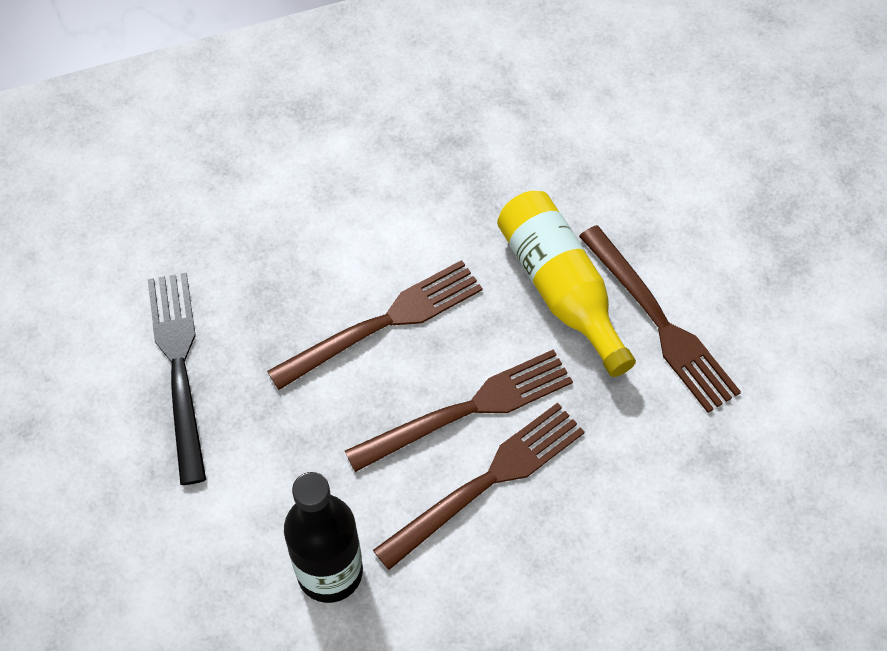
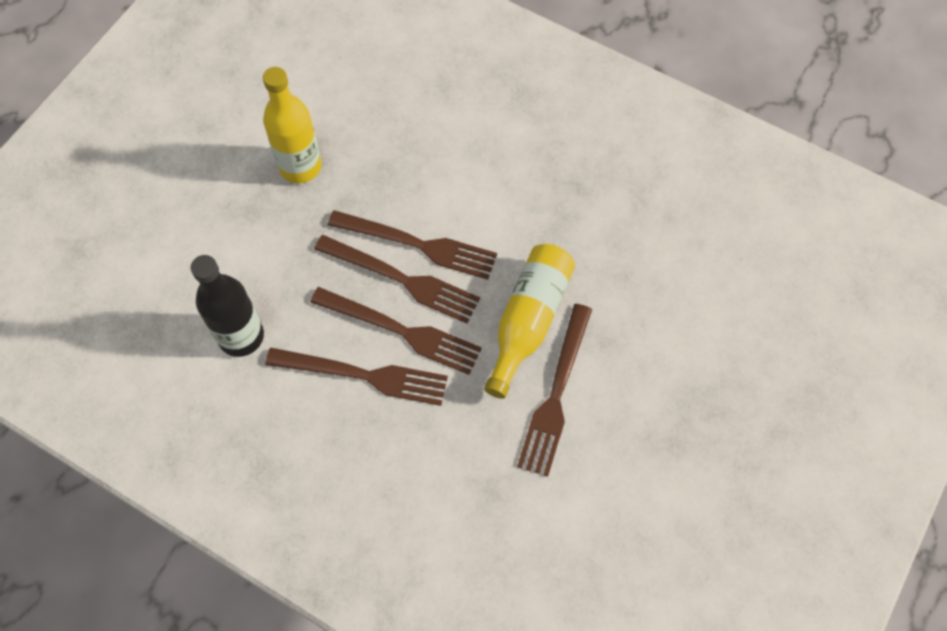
camera: 50 degrees right, 5 degrees up
(179, 366) = (300, 166): black fork -> yellow bottle
(410, 366) = (402, 280): none -> brown fork

